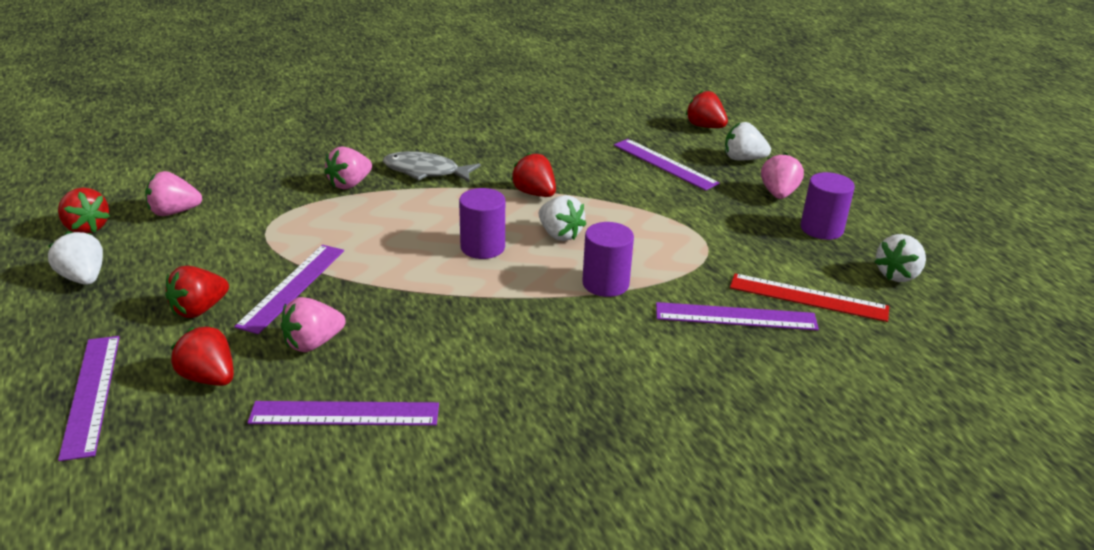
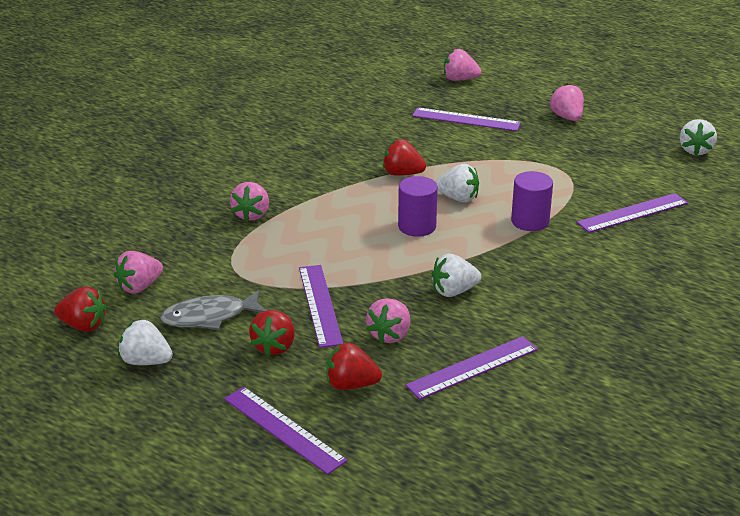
camera: 30 degrees left, 0 degrees up
(426, 171) = (298, 184): grey fish -> grey fish (210, 317)
(705, 126) = (459, 79): red strawberry -> pink strawberry
(743, 159) = (515, 98): white strawberry -> white strawberry (454, 291)
(808, 298) = (660, 184): red ruler -> none
(821, 229) = (620, 134): purple cylinder -> none

